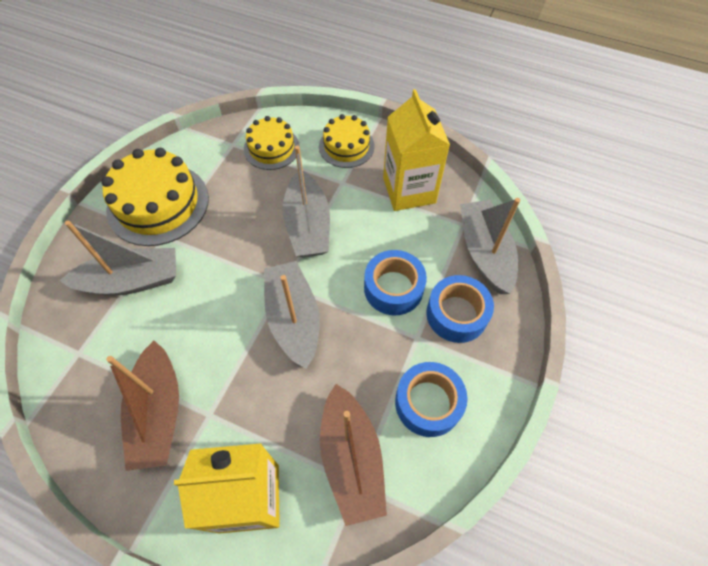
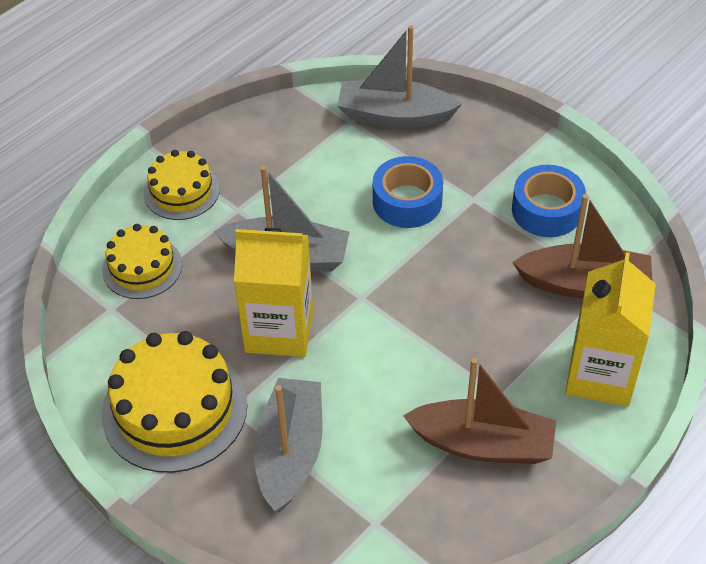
camera: 70 degrees left, 10 degrees down
(293, 319) = (411, 297): grey boat -> none
(409, 190) = (281, 152): yellow carton -> yellow carton (279, 330)
(456, 314) = (458, 160): blue tape -> none

